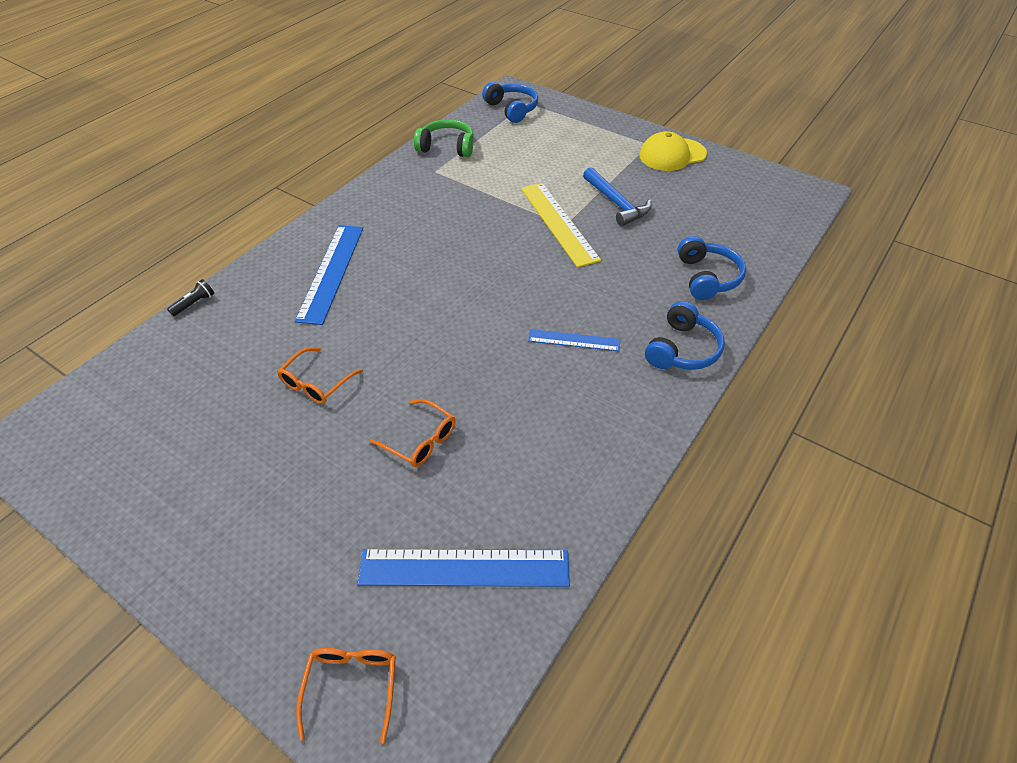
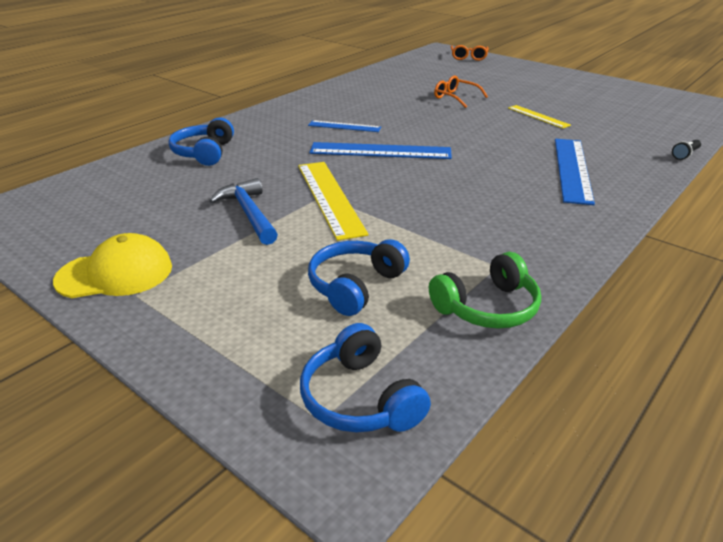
camera: 175 degrees left, 15 degrees down
(316, 383) = (538, 116): orange glasses -> yellow ruler
(447, 147) = (487, 307): green headphones -> green headphones turned 45 degrees counterclockwise
(464, 567) = (424, 71): blue ruler -> blue ruler (380, 151)
(682, 349) = (263, 120): blue headphones -> blue headphones (355, 286)

